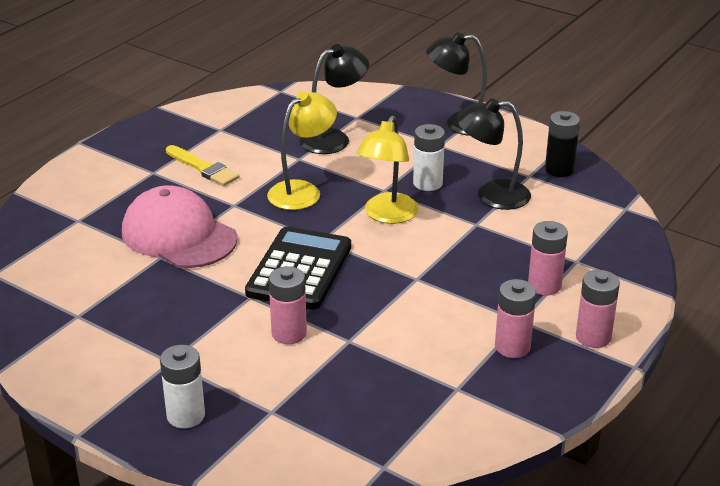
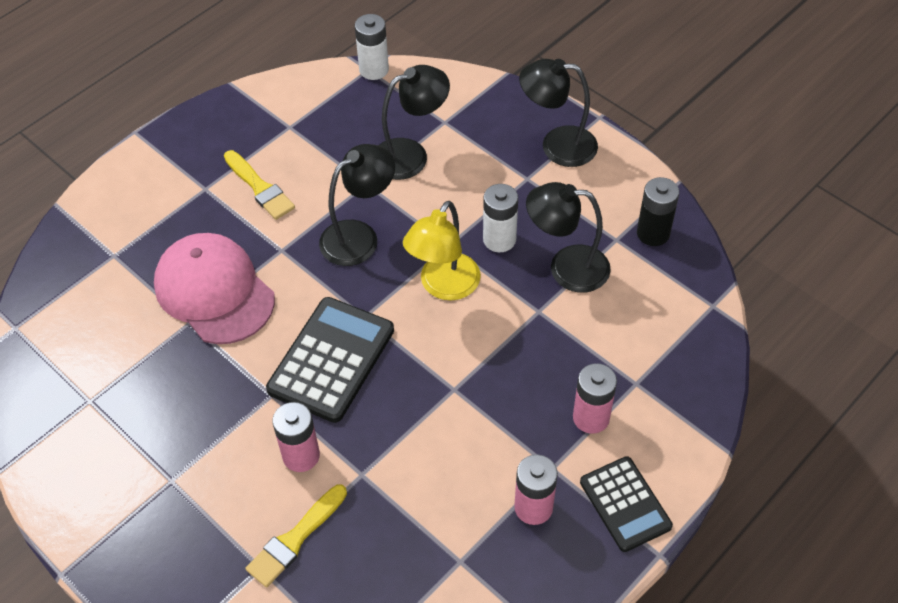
camera: 10 degrees right, 20 degrees up
(186, 415) = (173, 561): white battery -> white battery (374, 70)
(299, 389) = (295, 539): none -> yellow brush
(302, 191) = (359, 236): yellow lamp -> black lamp
(593, 337) = (625, 504): pink battery -> black calculator

